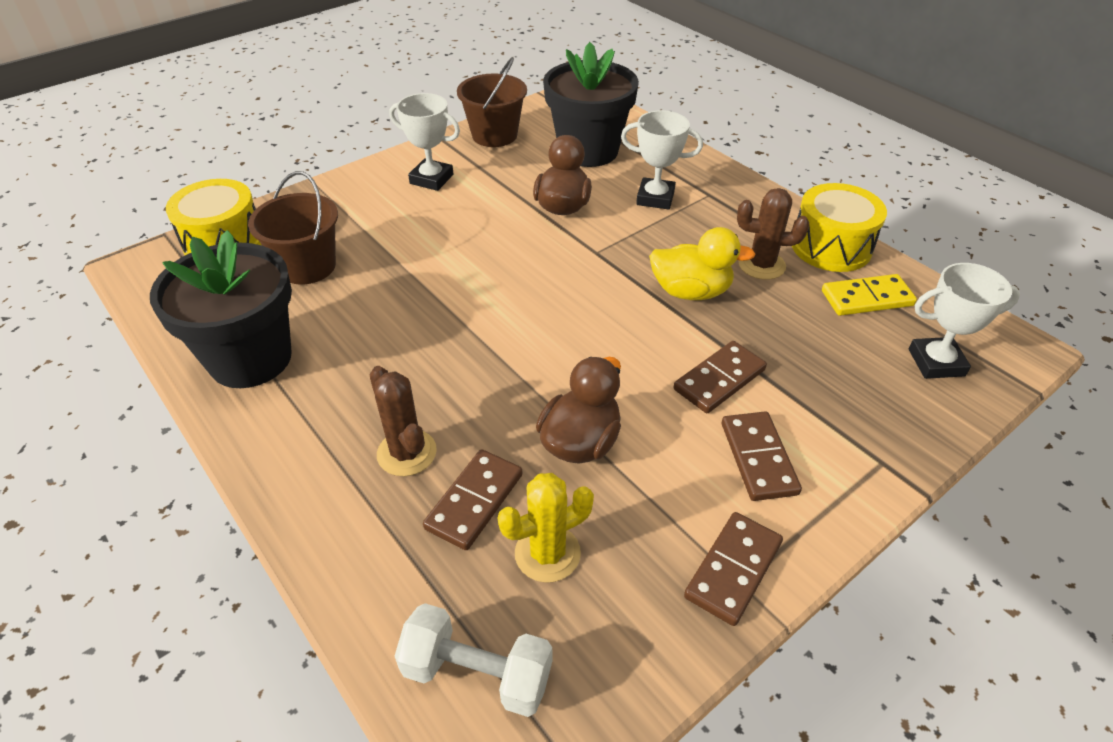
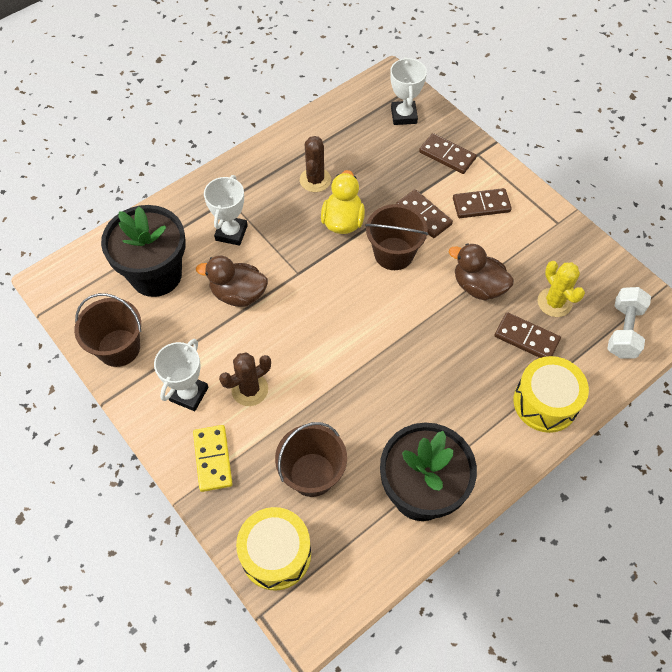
camera: 90 degrees left, 15 degrees up
(407, 453) = (496, 377): brown cactus -> brown cactus (250, 389)
(638, 343) = (394, 253): none -> brown bucket
(733, 570) = (551, 225): brown domino -> brown domino (447, 155)
(831, 247) = (296, 141): yellow drum -> yellow drum (545, 402)
(866, 298) = (348, 133): yellow domino -> yellow domino (212, 459)

